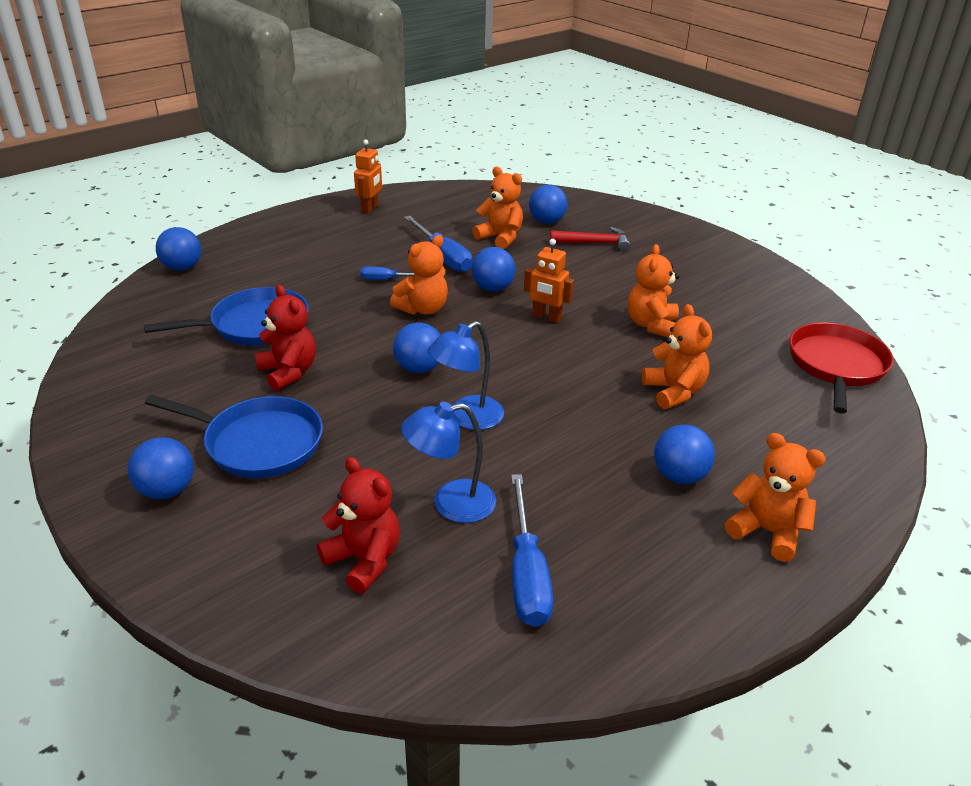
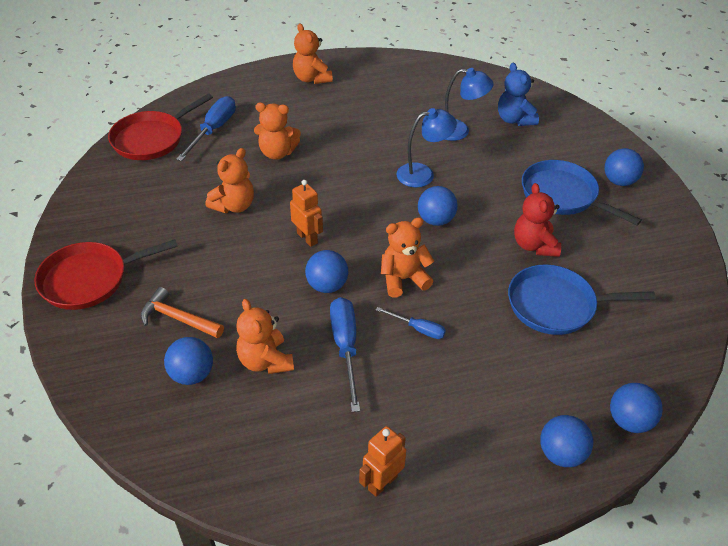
camera: 155 degrees left, 10 degrees up
(364, 560) = (514, 119): red teddy bear -> blue teddy bear
(527, 573) = (439, 95): blue screwdriver -> blue screwdriver (213, 130)
(595, 243) = (177, 318): red hammer -> orange hammer
(674, 392) = (277, 153): orange teddy bear -> orange teddy bear turned 90 degrees counterclockwise
(679, 476) = (327, 110): blue ball -> blue ball (561, 454)
(696, 247) = (89, 279): none -> red pan

